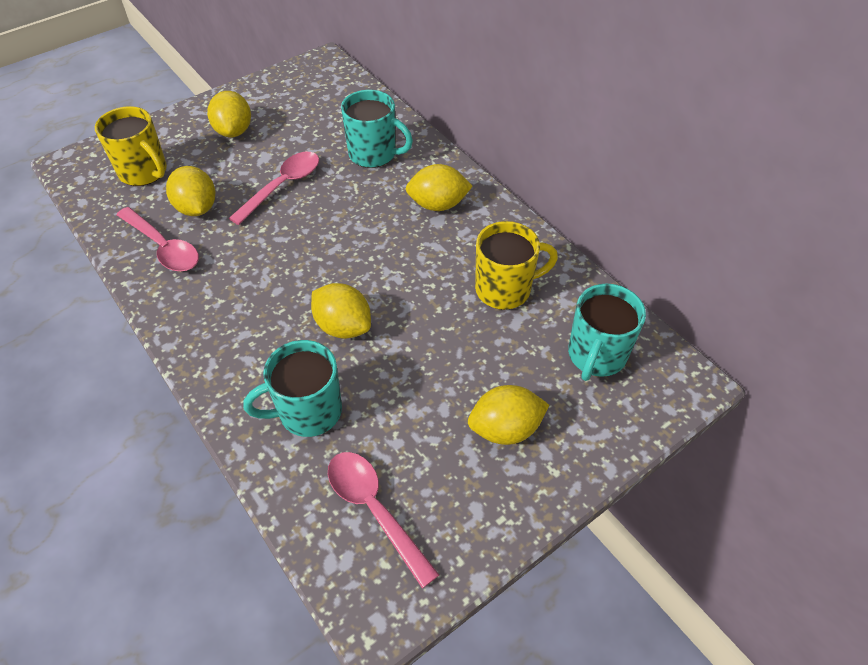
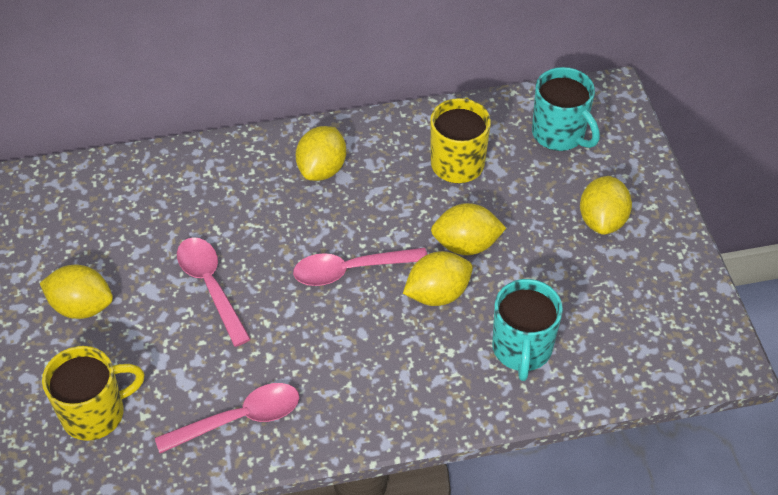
camera: 65 degrees left, 0 degrees up
(197, 208) = (195, 374): yellow lemon -> yellow lemon (466, 245)
(374, 154) = (212, 193): turquoise mug -> none
(375, 510) = (640, 332): pink spoon -> pink spoon (351, 270)

